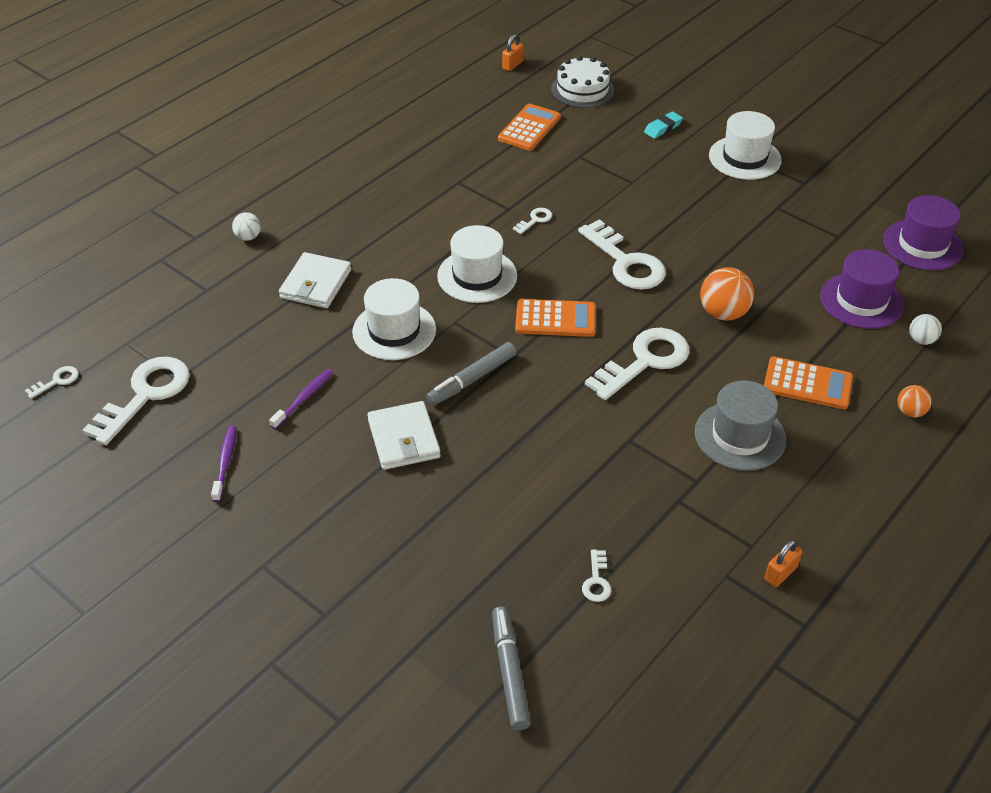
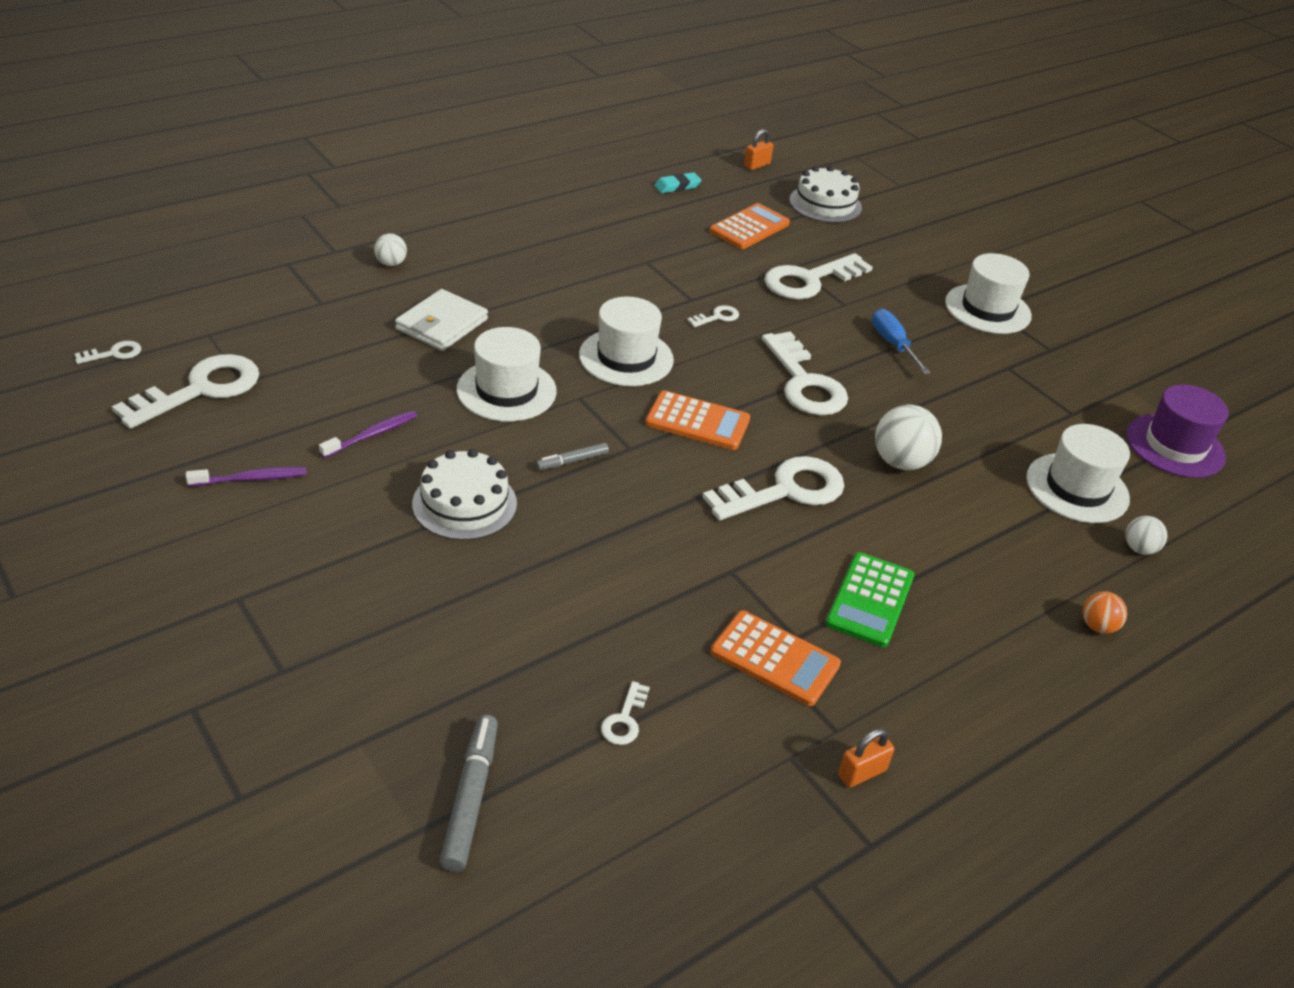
camera: 10 degrees right, 5 degrees down
(225, 462) = (251, 479): purple toothbrush -> purple toothbrush turned 60 degrees clockwise
(403, 439) = (464, 504): white wallet -> white cake
(472, 379) = (572, 461): grey marker -> grey marker, size x0.58
(596, 166) = (809, 280): none -> white key
(663, 128) = (902, 259): turquoise eraser -> turquoise eraser (677, 186)
(682, 210) = (893, 344): none -> blue screwdriver
(723, 313) = (901, 462): orange ball -> white ball
(740, 436) = (870, 600): grey hat -> green calculator
(807, 384) = (976, 563): orange calculator -> orange calculator (774, 659)
(861, 301) = (1077, 488): purple hat -> white hat

